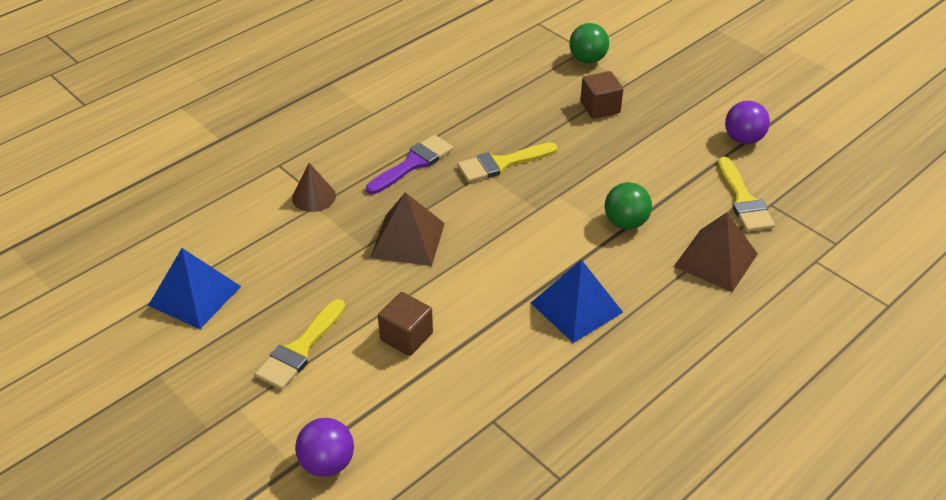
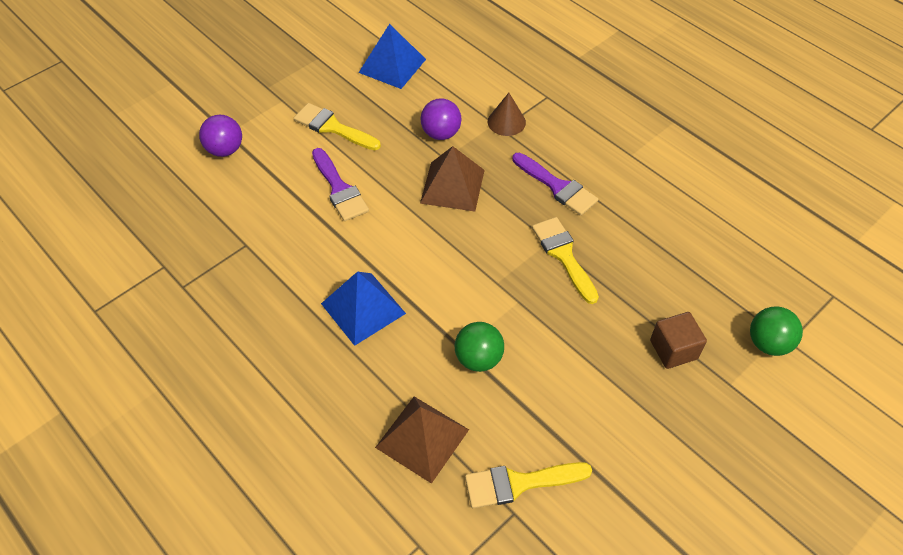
camera: 90 degrees right, 10 degrees up
(406, 336) = (339, 189): brown cube -> purple brush
(743, 139) = (635, 502): purple ball -> purple ball (441, 133)

